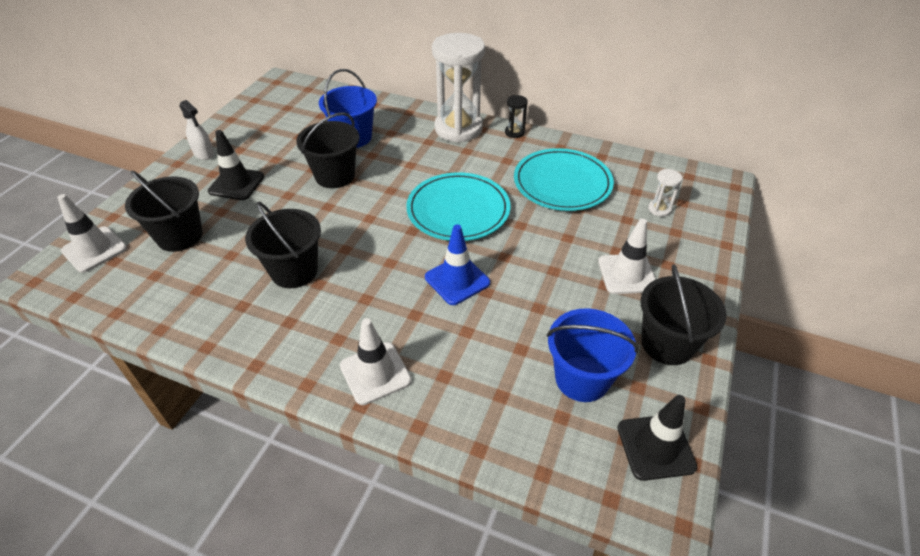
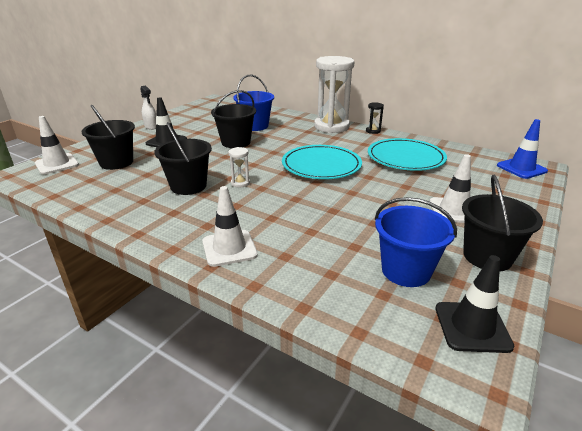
camera: 10 degrees right, 15 degrees down
(457, 280) = (311, 201): blue traffic cone -> blue traffic cone (521, 168)
(659, 209) = (484, 177): white hourglass -> white hourglass (240, 183)

